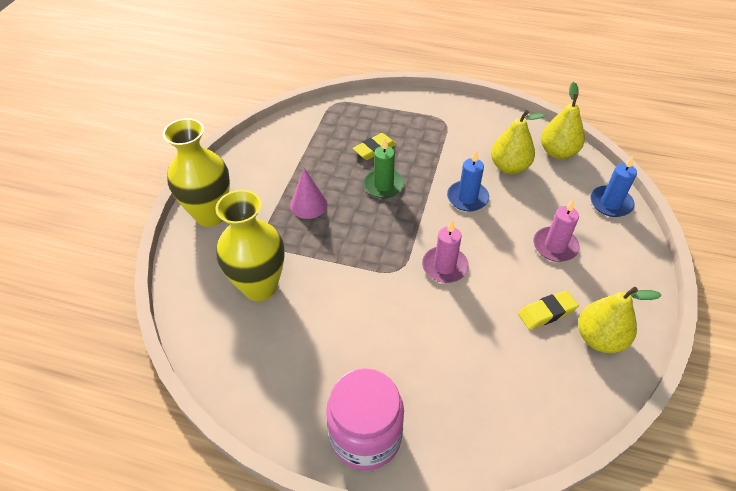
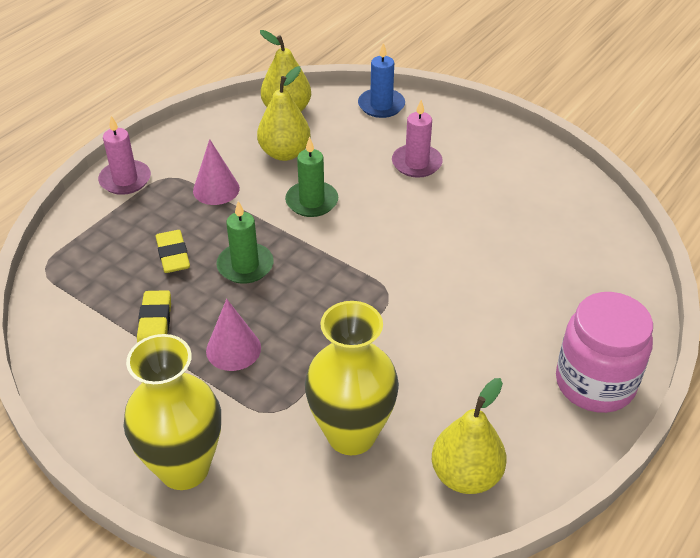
camera: 70 degrees left, 5 degrees down
(444, 266) = (403, 253): pink candle -> pink candle (125, 180)
(447, 146) = (216, 189): none -> pink cone
(467, 198) = (312, 201): blue candle -> green candle
(547, 312) = (496, 200): yellow eraser -> yellow eraser (155, 324)
(599, 338) = (538, 178): yellow pear -> yellow pear (466, 475)

